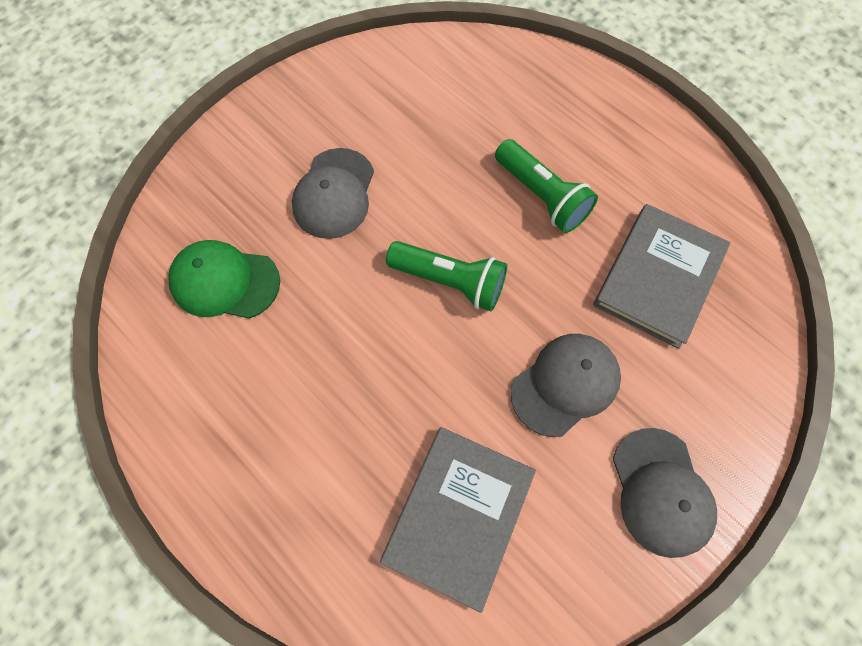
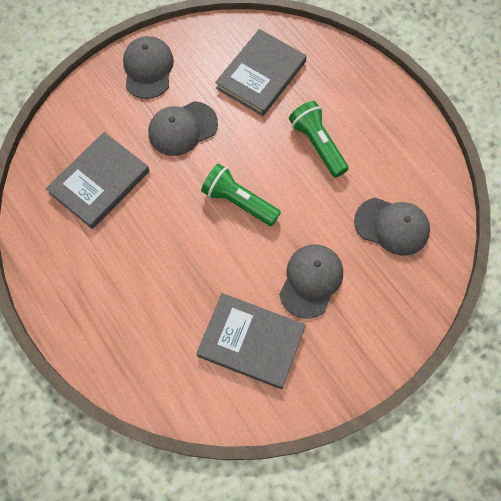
camera: 170 degrees left, 0 degrees up
(225, 282) = (392, 226): green cap -> grey cap
(400, 117) = (251, 341): none -> grey book
(541, 196) = (158, 253): green flashlight -> green flashlight (317, 144)

